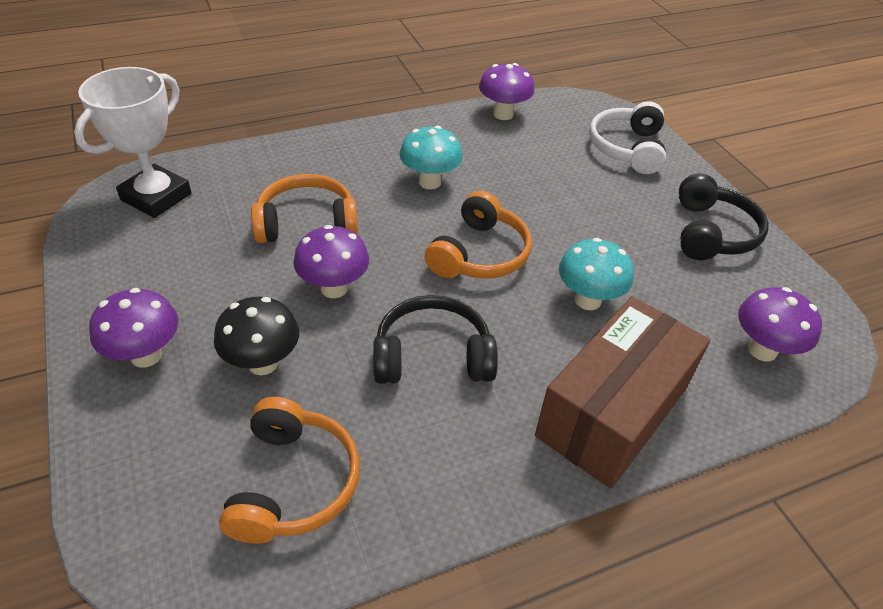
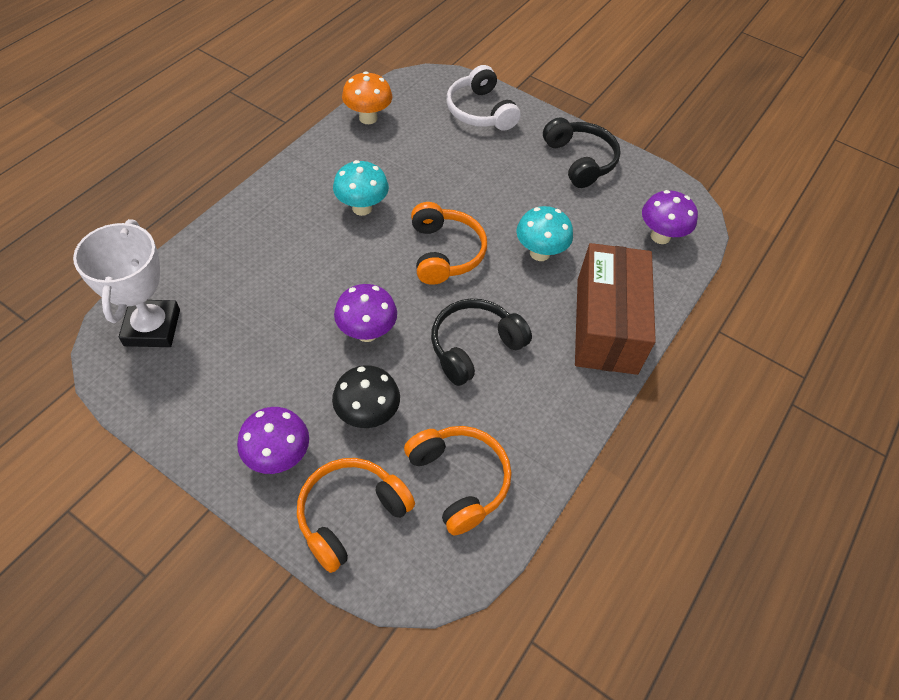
camera: 35 degrees left, 10 degrees up
(307, 223) = (299, 289): orange headphones -> orange headphones (350, 514)
(503, 114) = (368, 118): purple mushroom -> orange mushroom

